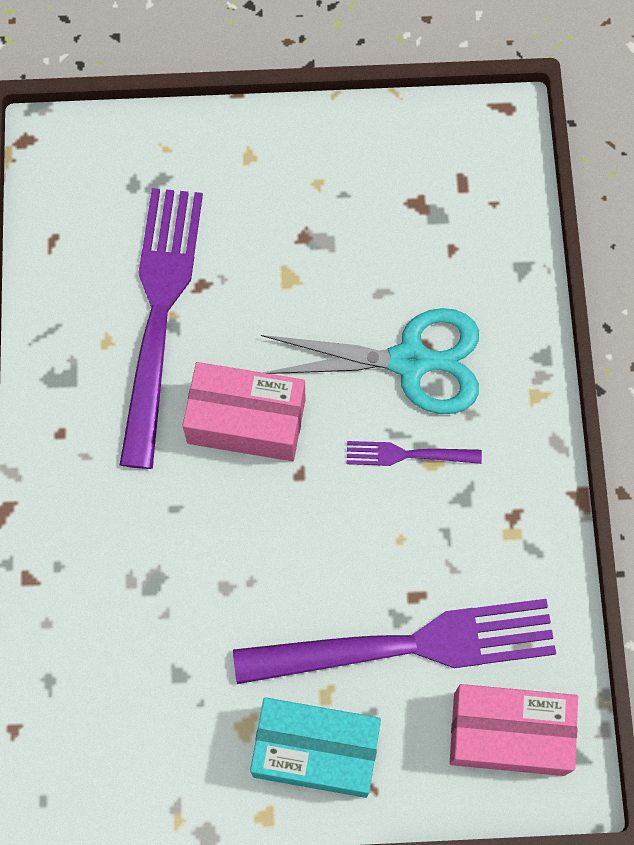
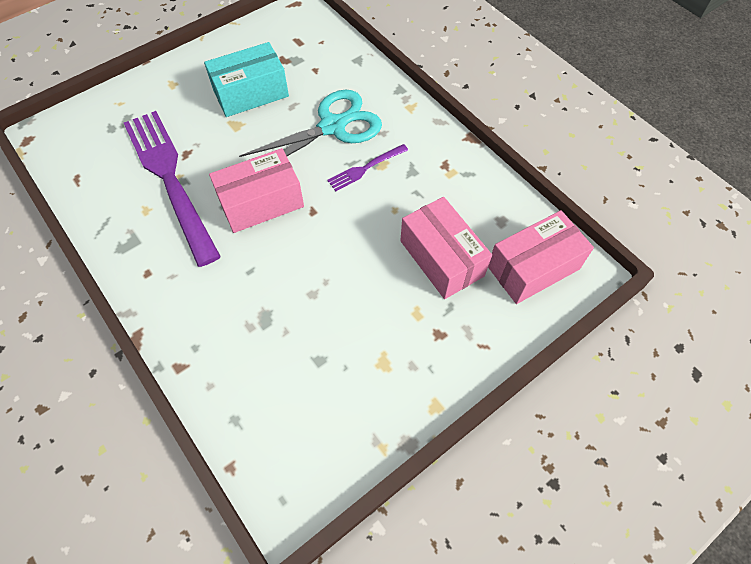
camera: 35 degrees left, 10 degrees down
(315, 751) = (435, 348): turquoise box -> turquoise box (251, 93)
(407, 645) = (441, 258): purple fork -> pink box

